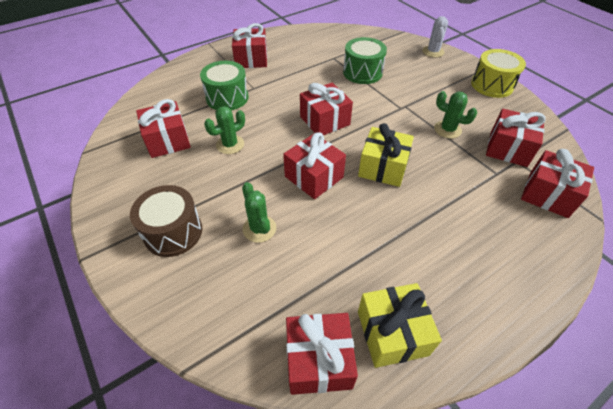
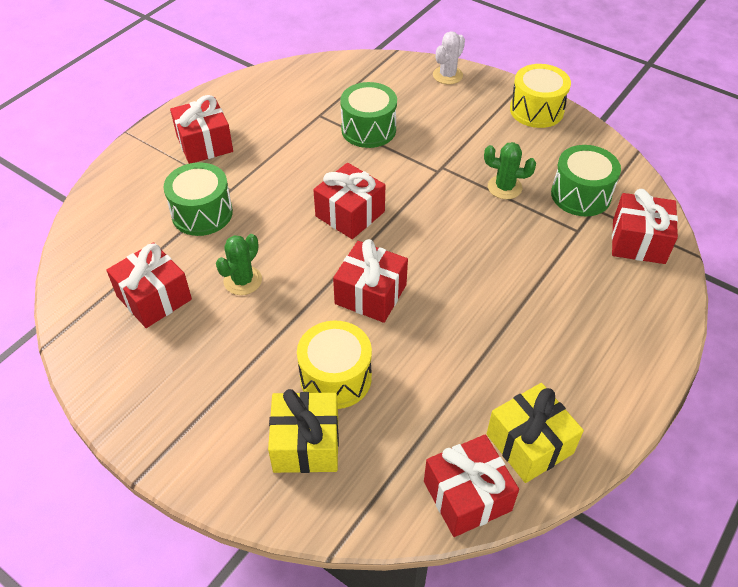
camera: 20 degrees left, 0 degrees up
(173, 232) = (232, 414): brown drum -> none
(259, 229) = (335, 378): green cactus -> yellow drum
(383, 167) = (447, 259): yellow gift -> yellow gift (306, 444)
(433, 52) = (447, 75): white cactus -> white cactus turned 45 degrees clockwise
(508, 148) = (580, 195): red gift -> green drum

